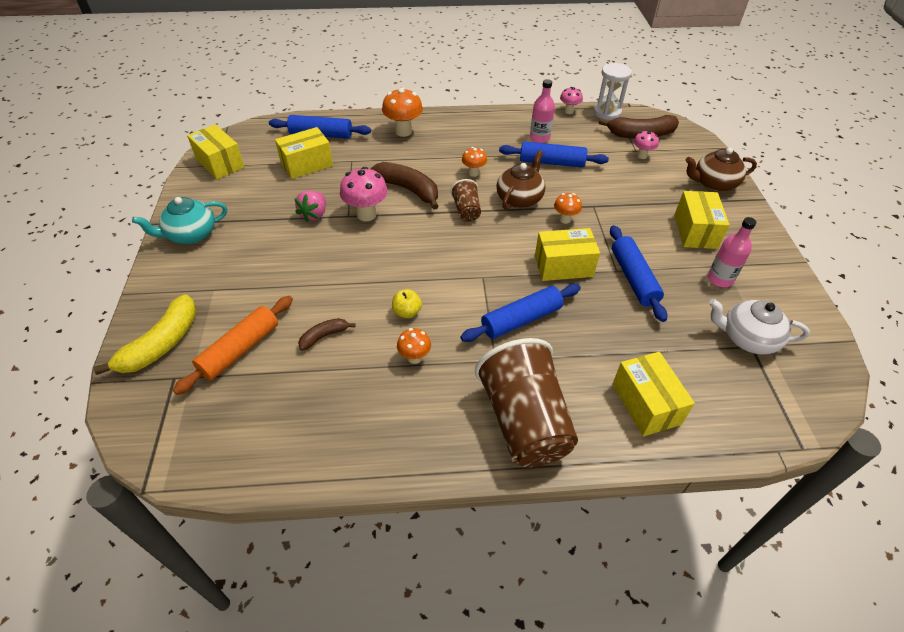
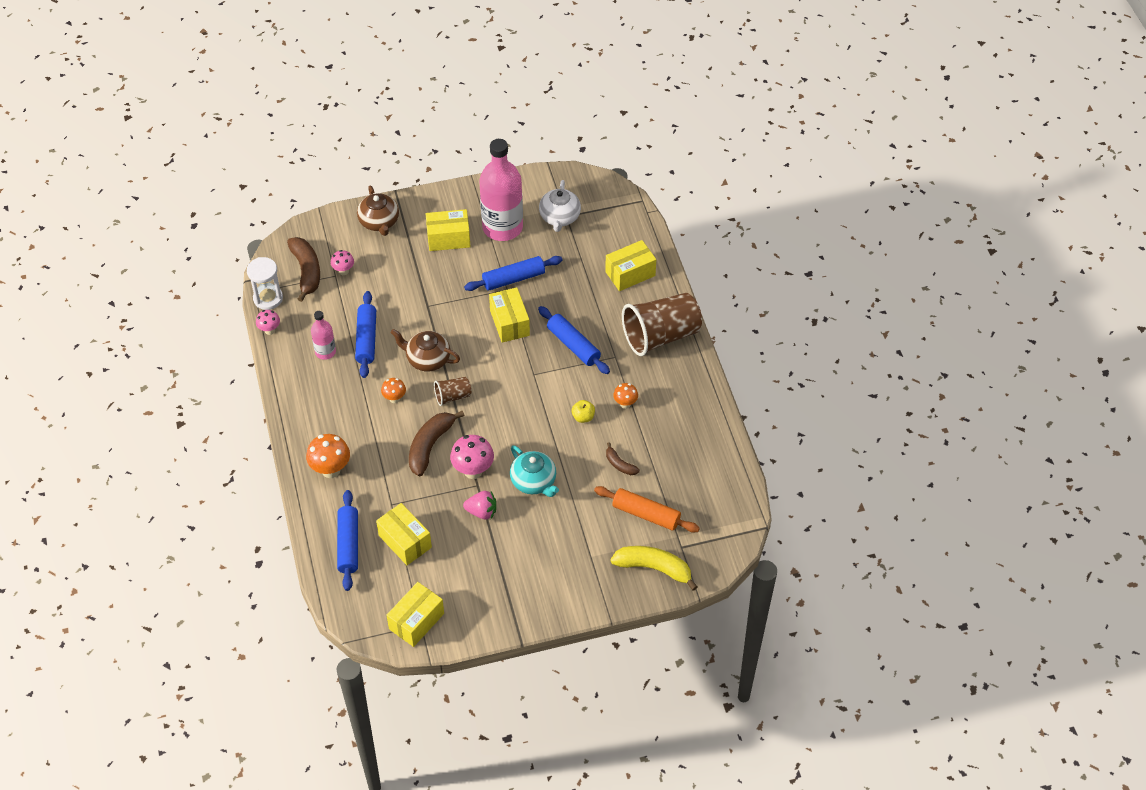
camera: 100 degrees left, 5 degrees up
(191, 234) = (529, 601): turquoise teapot -> turquoise teapot (534, 481)
(565, 219) = (450, 325): orange mushroom -> none
(720, 279) = (502, 227): pink bottle -> pink bottle, size x2.03

